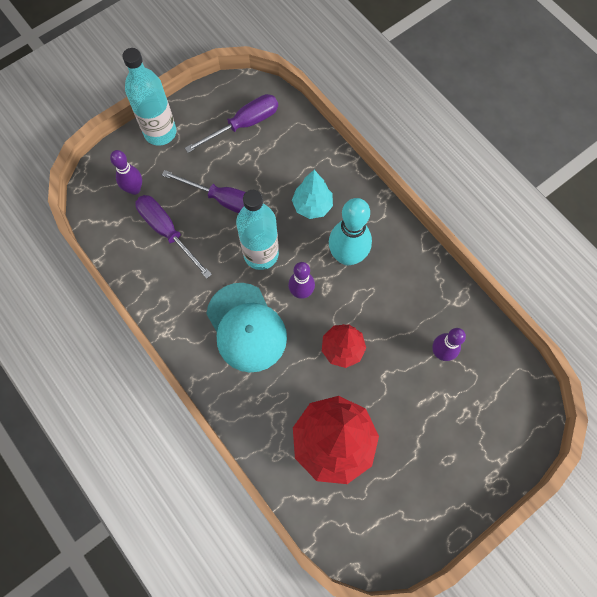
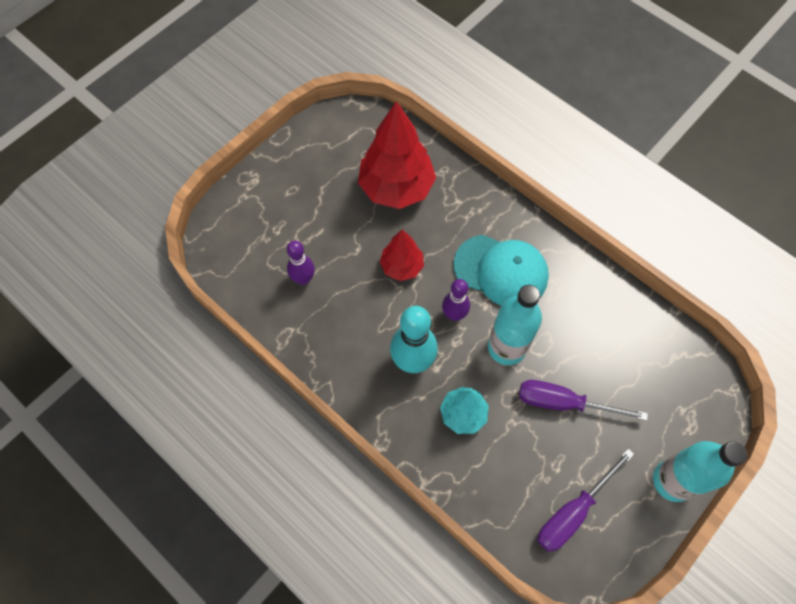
camera: 170 degrees right, 5 degrees down
(134, 189) = (672, 399): purple bowling pin -> none
(167, 232) = (615, 355): purple screwdriver -> none
(246, 327) = (501, 271): turquoise cap -> turquoise cap turned 150 degrees clockwise

